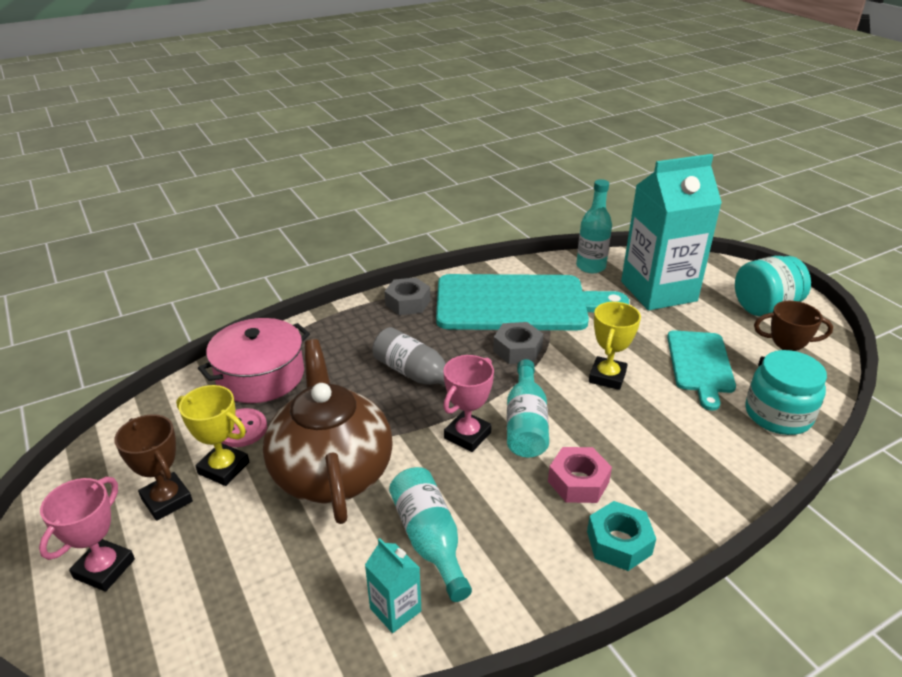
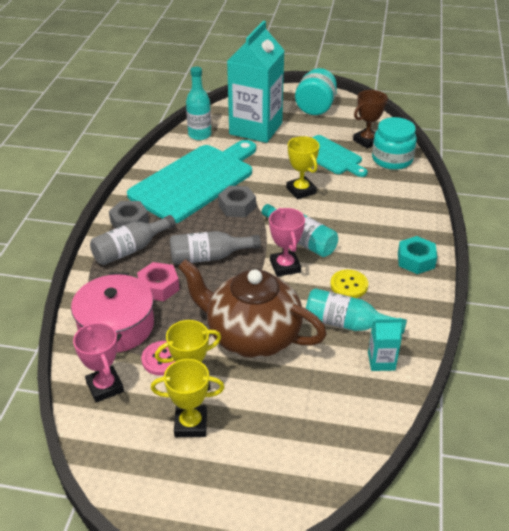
camera: 50 degrees left, 5 degrees up
(104, 568) = (222, 479): pink trophy -> pink trophy (105, 387)
(167, 500) = (191, 424): brown trophy -> yellow trophy
(371, 324) = (130, 249): none -> grey bottle
(497, 504) = (349, 285): none -> yellow button
(578, 482) = (364, 248): pink nut -> pink nut (158, 287)

